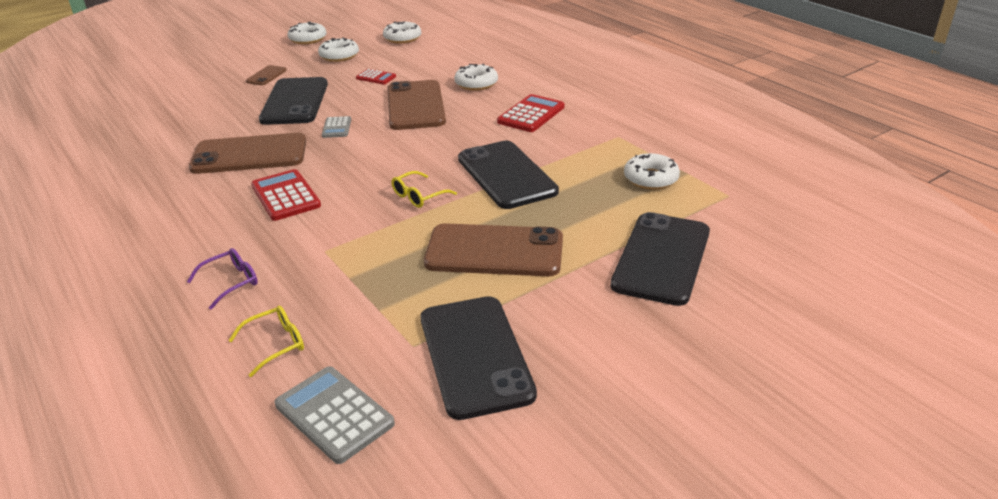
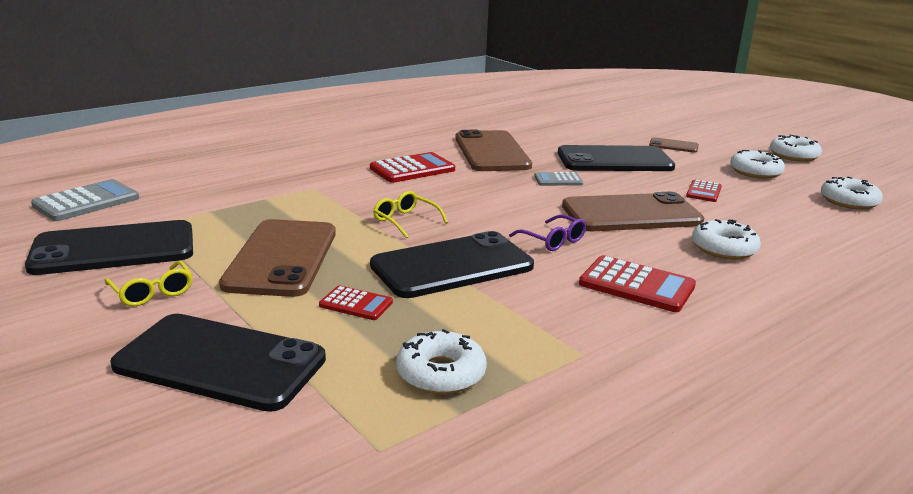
camera: 85 degrees right, 10 degrees down
(231, 282) = (278, 162): purple glasses -> purple glasses (553, 240)
(276, 344) = (186, 180): yellow glasses -> yellow glasses (152, 292)
(570, 211) = (356, 304): none -> red calculator

